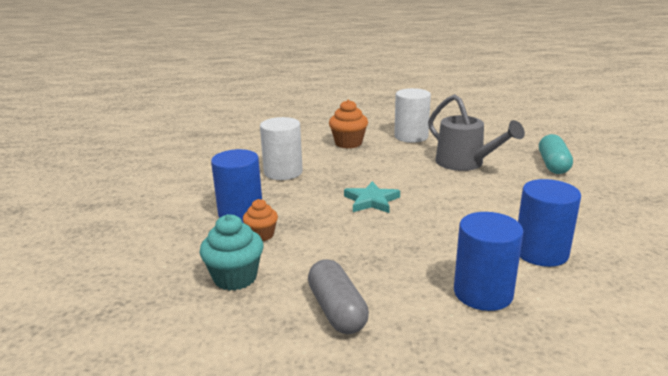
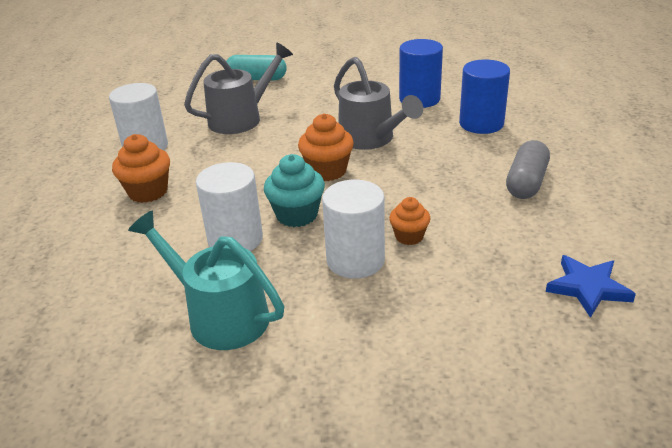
camera: 90 degrees left, 10 degrees up
(146, 321) = (588, 288): none -> blue star
(207, 173) = (219, 315): none -> turquoise watering can
(235, 278) = (497, 243): turquoise cupcake -> turquoise cupcake (297, 215)
(240, 212) = (355, 260): blue cylinder -> white cylinder
(337, 310) = (526, 182): grey capsule -> grey capsule turned 45 degrees counterclockwise
(371, 201) = (327, 171): turquoise star -> orange cupcake
(432, 221) = (371, 139): none -> grey watering can

